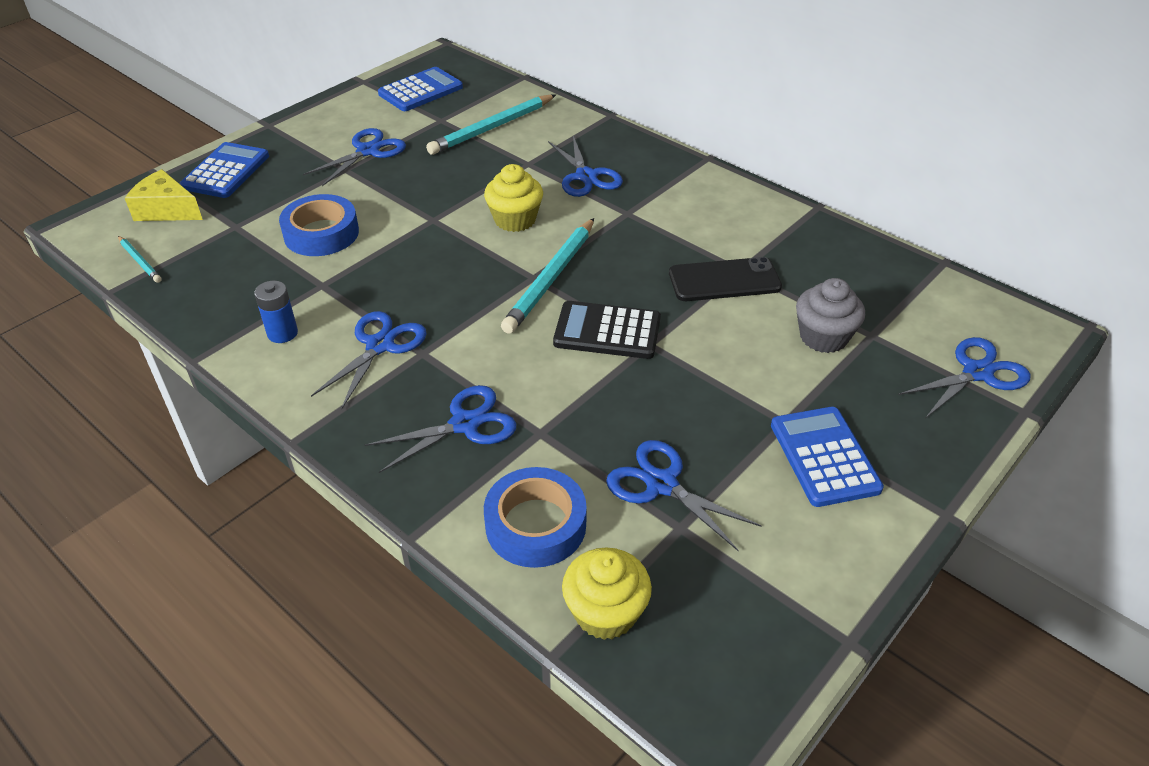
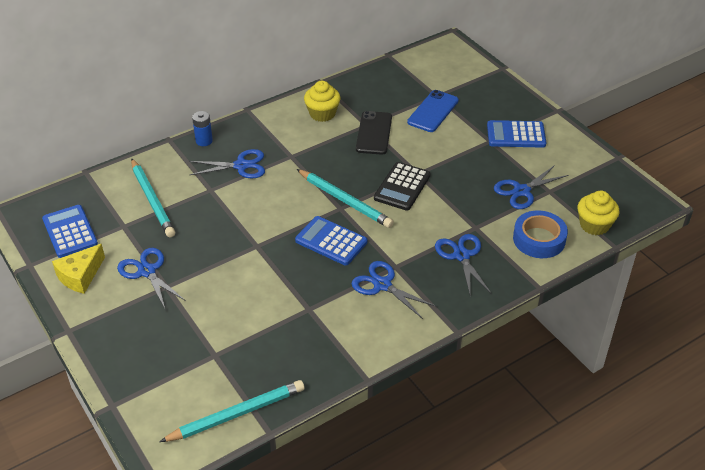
camera: 75 degrees left, 0 degrees up
(140, 261) = (237, 414): turquoise pencil -> turquoise pencil, size x1.99
(166, 210) = (170, 399): yellow cheese -> yellow cheese (80, 276)
(226, 171) = (130, 360): blue calculator -> blue calculator (331, 241)
(282, 333) = (354, 331): blue battery -> blue battery (204, 141)
(321, 233) = (247, 305): blue tape -> none
(515, 220) = (276, 206): yellow cupcake -> yellow cupcake (322, 113)
(823, 337) = (433, 111): grey cupcake -> blue phone
(977, 373) = (474, 73): blue scissors -> none

